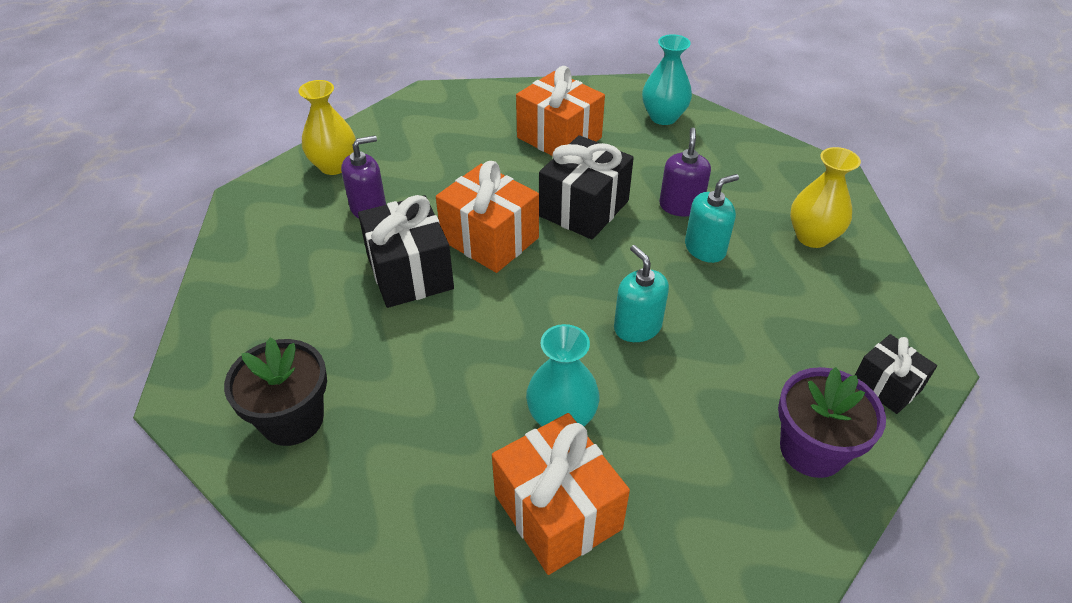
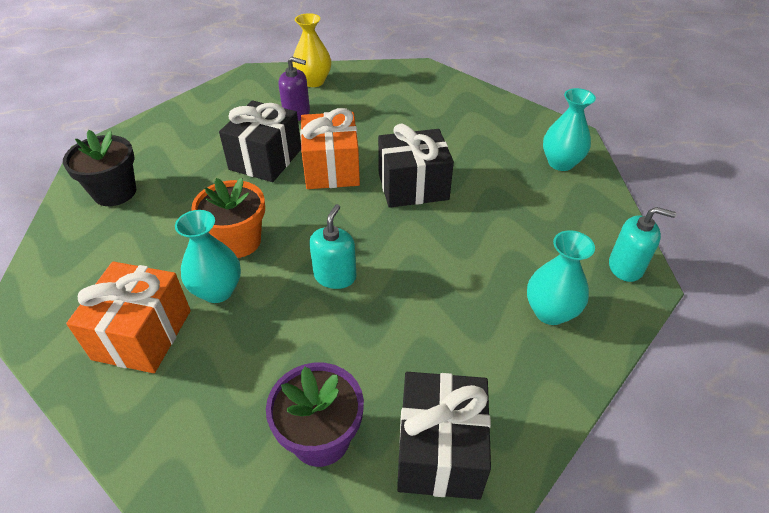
camera: 45 degrees right, 0 degrees up
(509, 364) = (238, 241): none -> orange flower pot
(559, 137) = (464, 136): orange gift -> none
(681, 206) = (480, 226): purple soap dispenser -> none
(705, 248) = (454, 263): turquoise soap dispenser -> turquoise soap dispenser (625, 267)
(812, 237) = (550, 312): yellow vase -> turquoise vase
(886, 385) = (440, 450): black gift -> black gift, size x1.71

